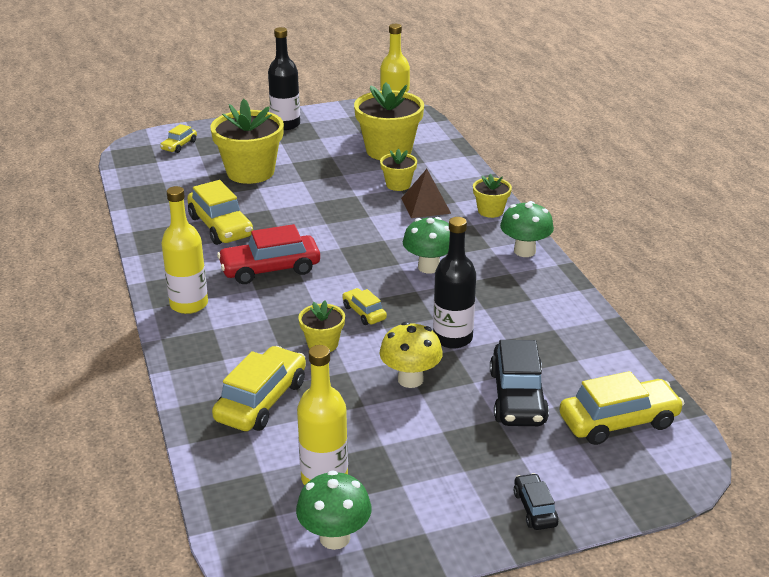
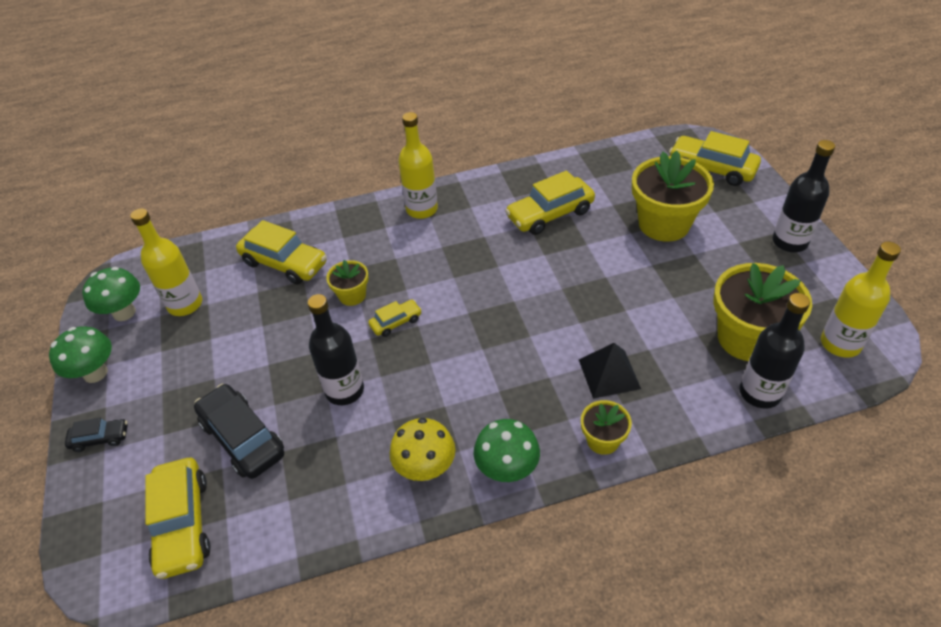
camera: 95 degrees right, 15 degrees up
(179, 145) = (711, 168): yellow car -> yellow car, size x1.90
(270, 269) = (474, 253): red car -> none
(398, 185) = (657, 348): yellow flower pot -> none
(410, 379) = (288, 357): yellow mushroom -> yellow mushroom (425, 468)
(425, 205) = (609, 374): brown pyramid -> black pyramid
(429, 267) = (474, 374): green mushroom -> green mushroom (95, 373)
(441, 151) = (760, 393): none -> black bottle
(517, 397) = (243, 438): black car -> black car turned 45 degrees clockwise

